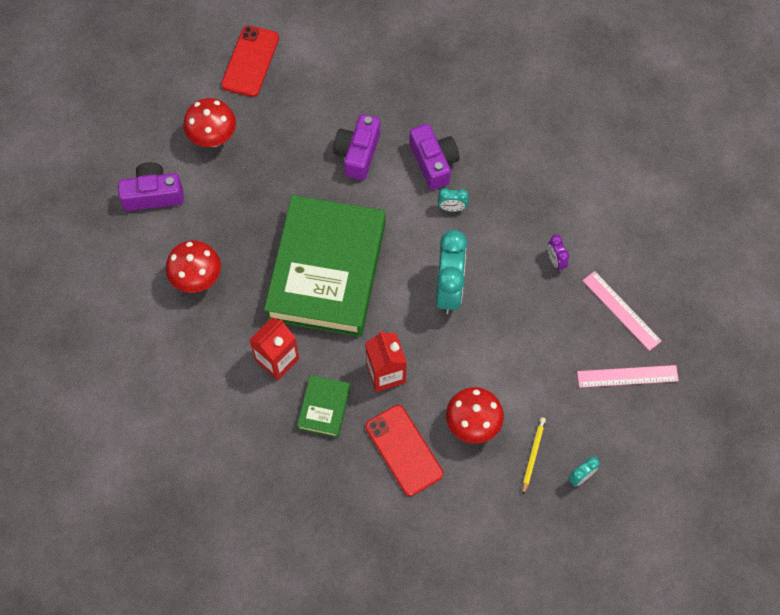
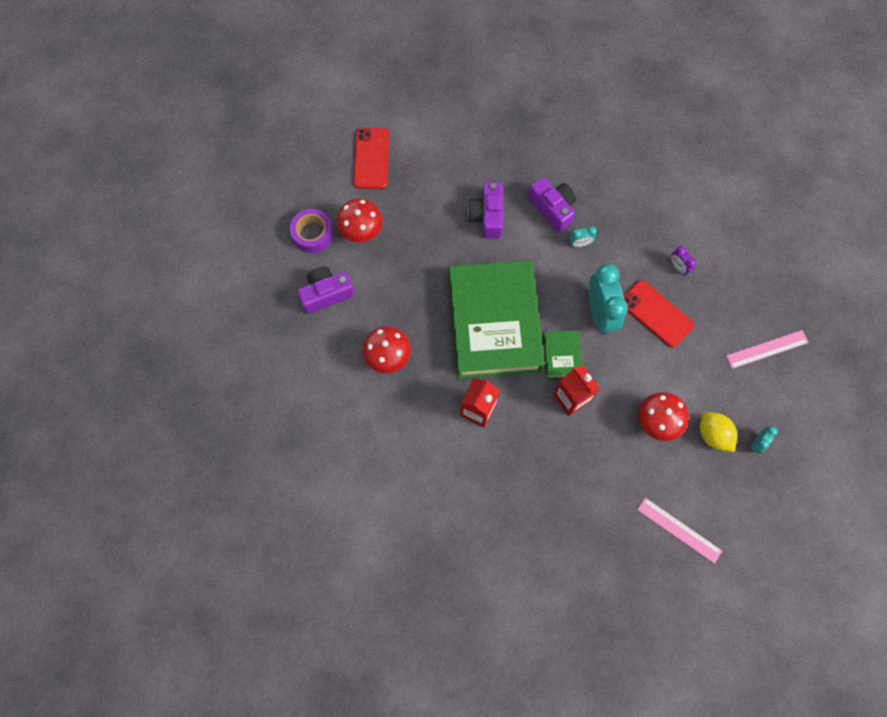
camera: 15 degrees left, 5 degrees up
(159, 127) = (312, 234): none -> purple tape
(324, 408) = (530, 440): green book -> green book (561, 355)
(403, 450) = (607, 459): red phone -> red phone (656, 314)
(533, 455) = (713, 435): yellow pencil -> yellow lemon
(621, 310) = (744, 295): pink ruler -> pink ruler (679, 530)

